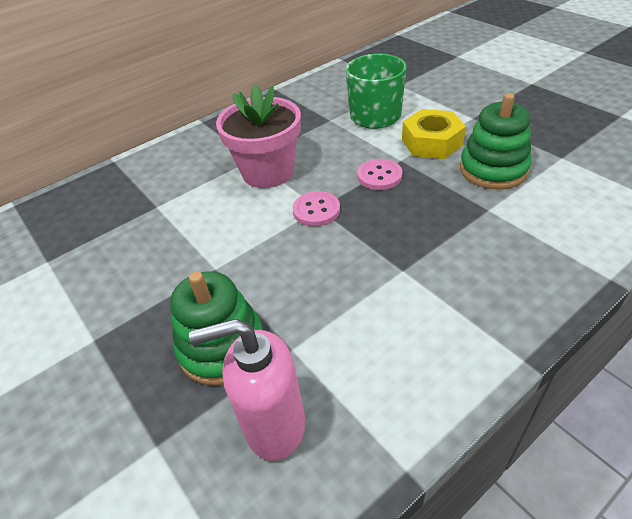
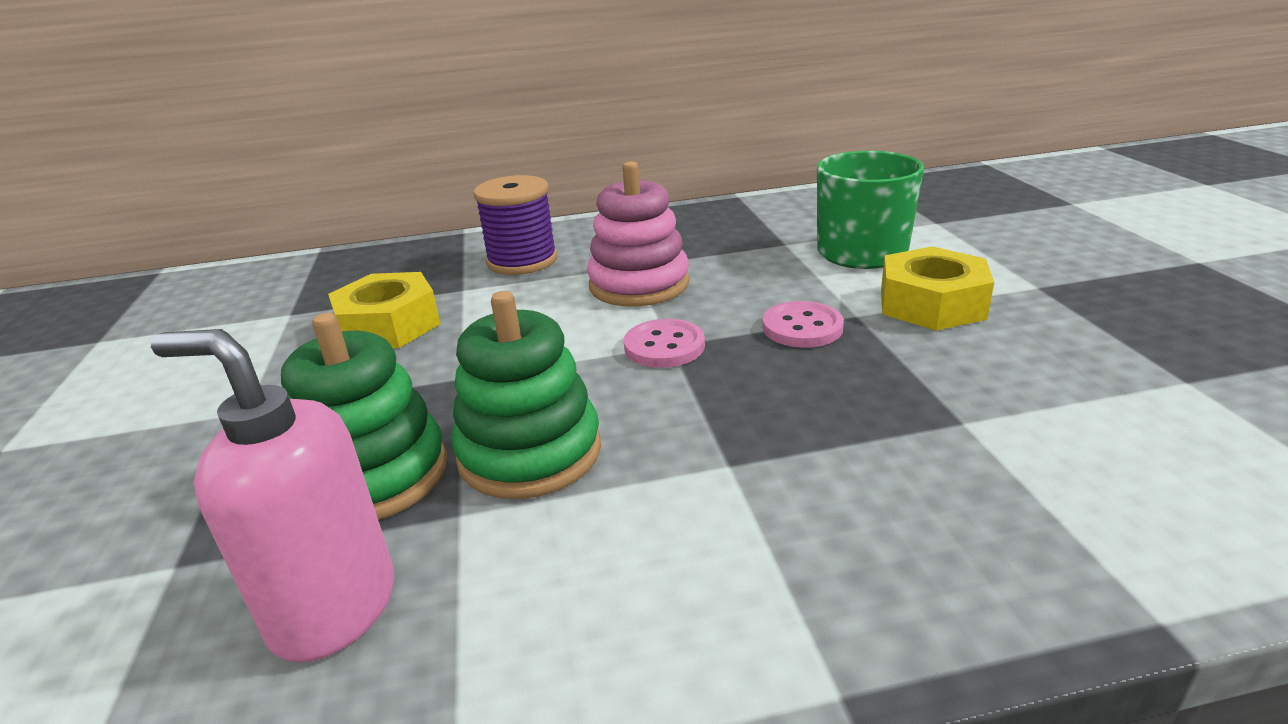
camera: 25 degrees right, 15 degrees down
(131, 248) = (389, 325): none -> yellow nut
(177, 174) = (522, 261): none -> purple spool
(268, 172) = (639, 285): pink flower pot -> pink stacking toy
(493, 169) = (1020, 366): green stacking toy -> green stacking toy (530, 452)

